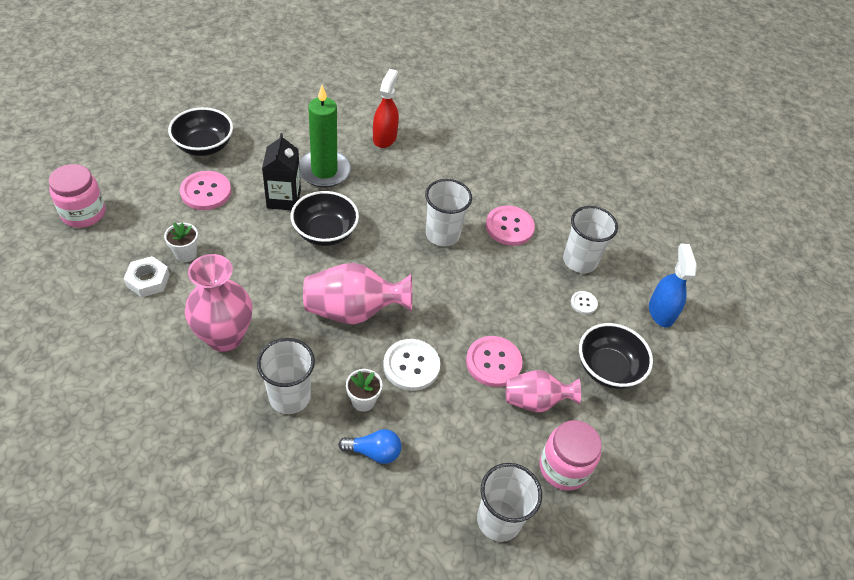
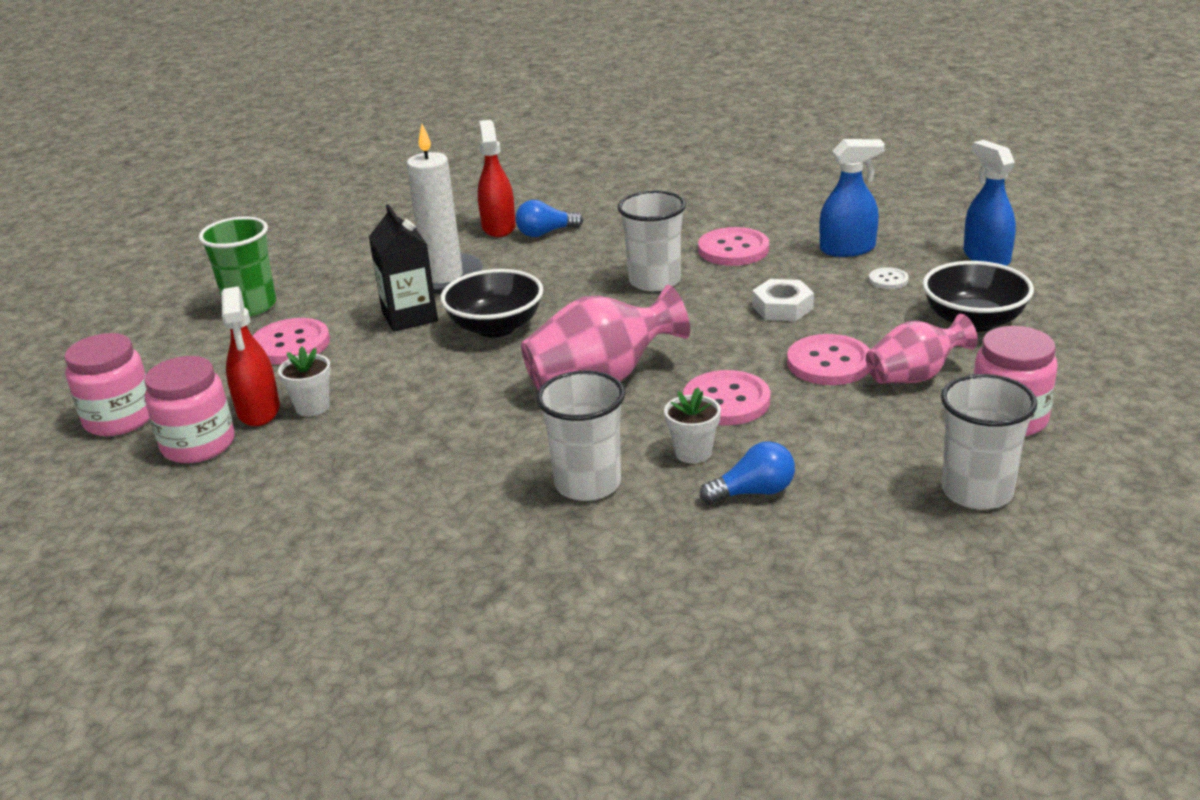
camera: 15 degrees left, 20 degrees down
(110, 256) = (198, 445): none -> pink jar
(148, 280) = (277, 448): white nut -> white nut (782, 307)
(156, 243) = (258, 411): none -> red spray bottle
(204, 146) = (251, 306): black bowl -> green cup
(225, 337) = (442, 462): pink vase -> none
(324, 171) = (443, 277): green candle -> white candle
(408, 156) = (545, 233): none -> blue light bulb
(411, 366) = (726, 401): white button -> pink button
(579, 261) = (847, 249): white cup -> blue spray bottle

